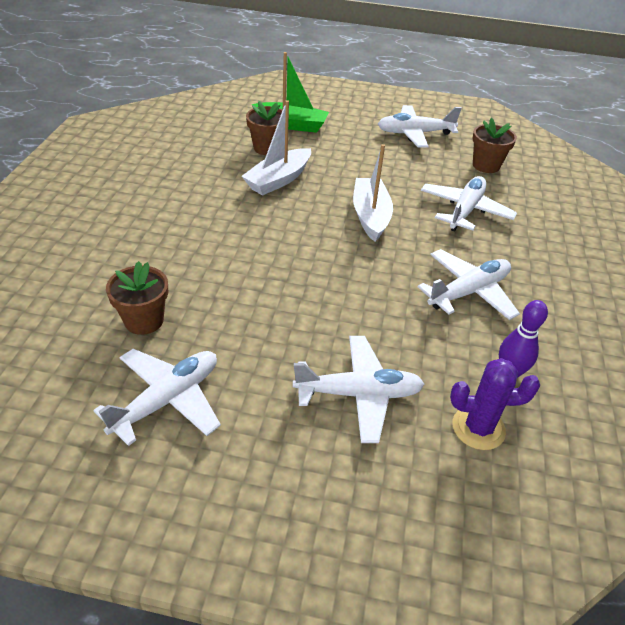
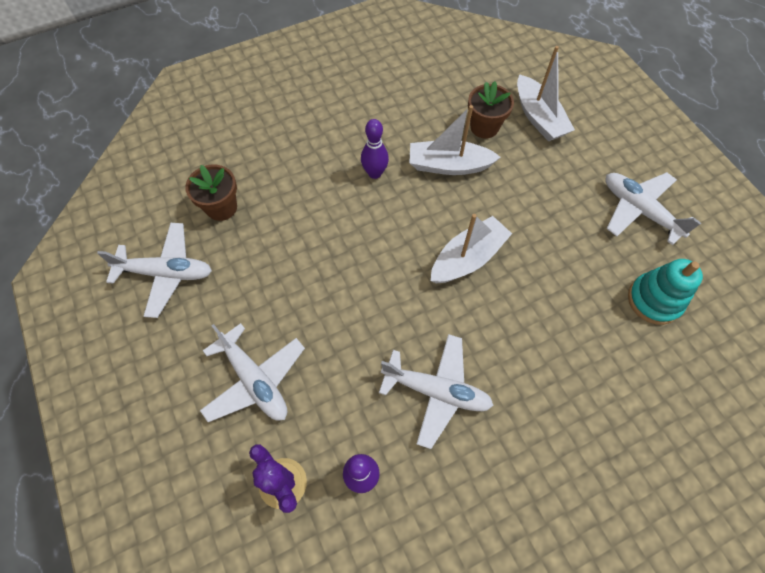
camera: 55 degrees right, 20 degrees up
(235, 216) = (375, 173): none -> purple bowling pin
(291, 125) = (538, 117): green boat -> white boat
(465, 211) = (554, 324): white plane -> none
(486, 165) = (654, 300): brown flower pot -> turquoise stacking toy

